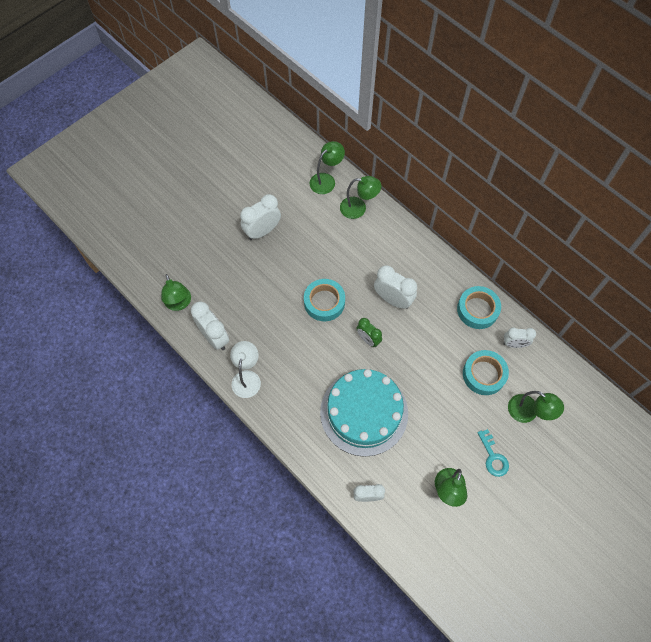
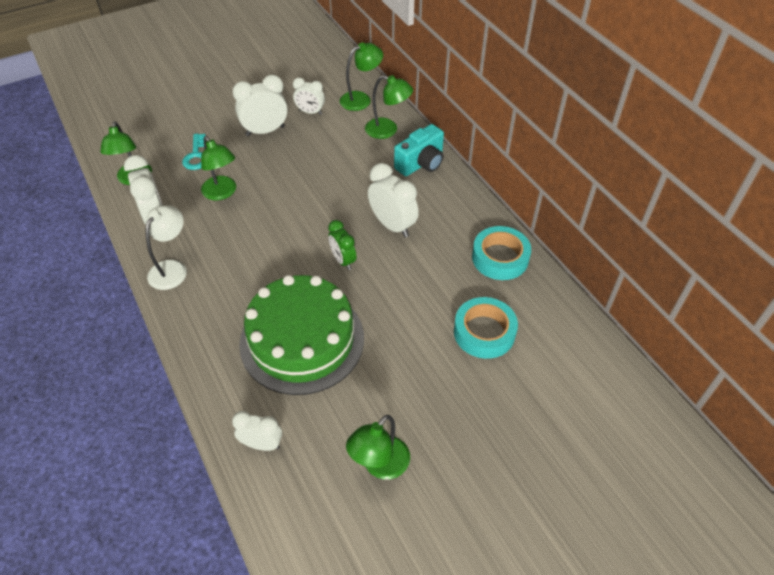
camera: 15 degrees right, 15 degrees down
(324, 302) = (305, 211): turquoise tape -> none
(364, 412) = (302, 340): turquoise cake -> green cake
(395, 236) = (421, 163): none -> turquoise camera
(493, 457) = (463, 438): turquoise key -> turquoise key (196, 156)
(514, 344) = (538, 306): white clock -> white clock (310, 112)
(528, 412) = (533, 393): green lamp -> green lamp (222, 193)

